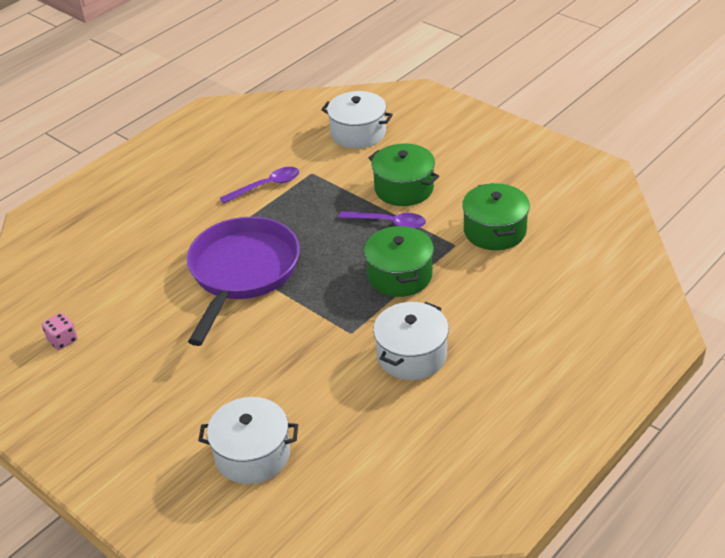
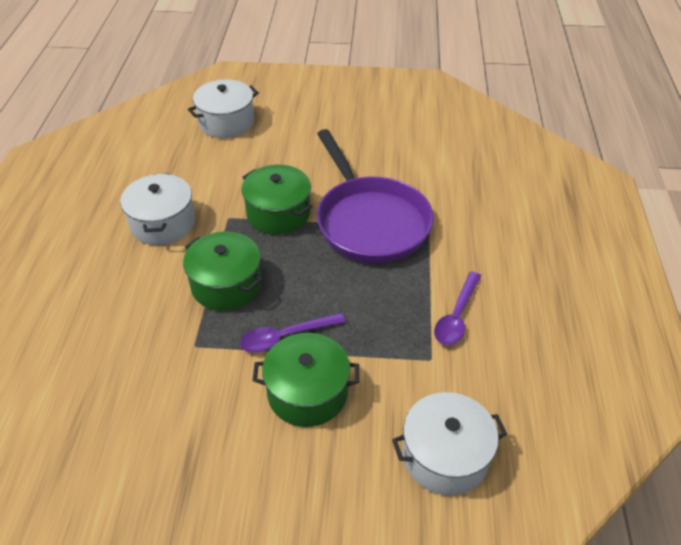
camera: 140 degrees right, 5 degrees up
(62, 340) = (434, 122): pink dice -> none
(494, 231) = (160, 386): green pot -> green pot (278, 213)

